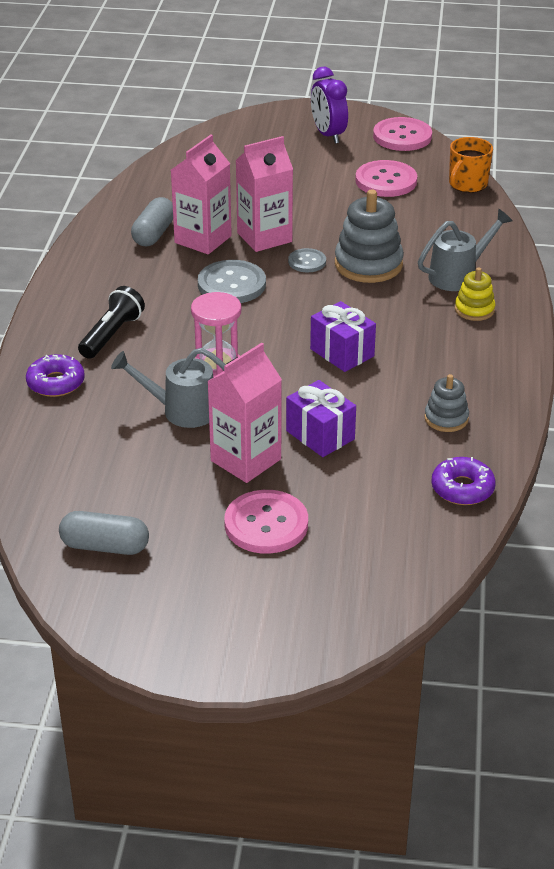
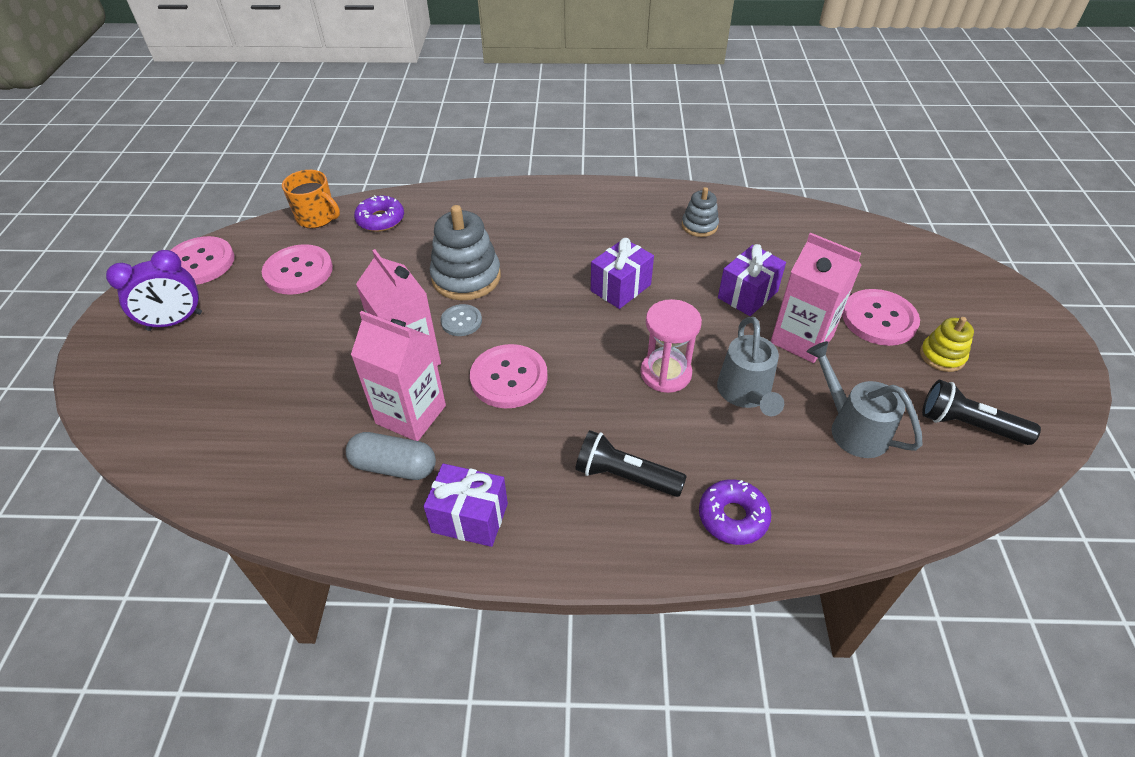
camera: 95 degrees left, 10 degrees up
(98, 265) = (470, 518): none -> purple gift
(105, 546) = (968, 425): grey capsule -> black flashlight
(231, 284) = (509, 378): grey button -> pink button
(458, 275) = (485, 221): grey watering can -> grey watering can (852, 428)
(462, 488) = (783, 217): purple donut -> purple donut (380, 220)
(474, 309) = (539, 212): yellow stacking toy -> yellow stacking toy (942, 356)

